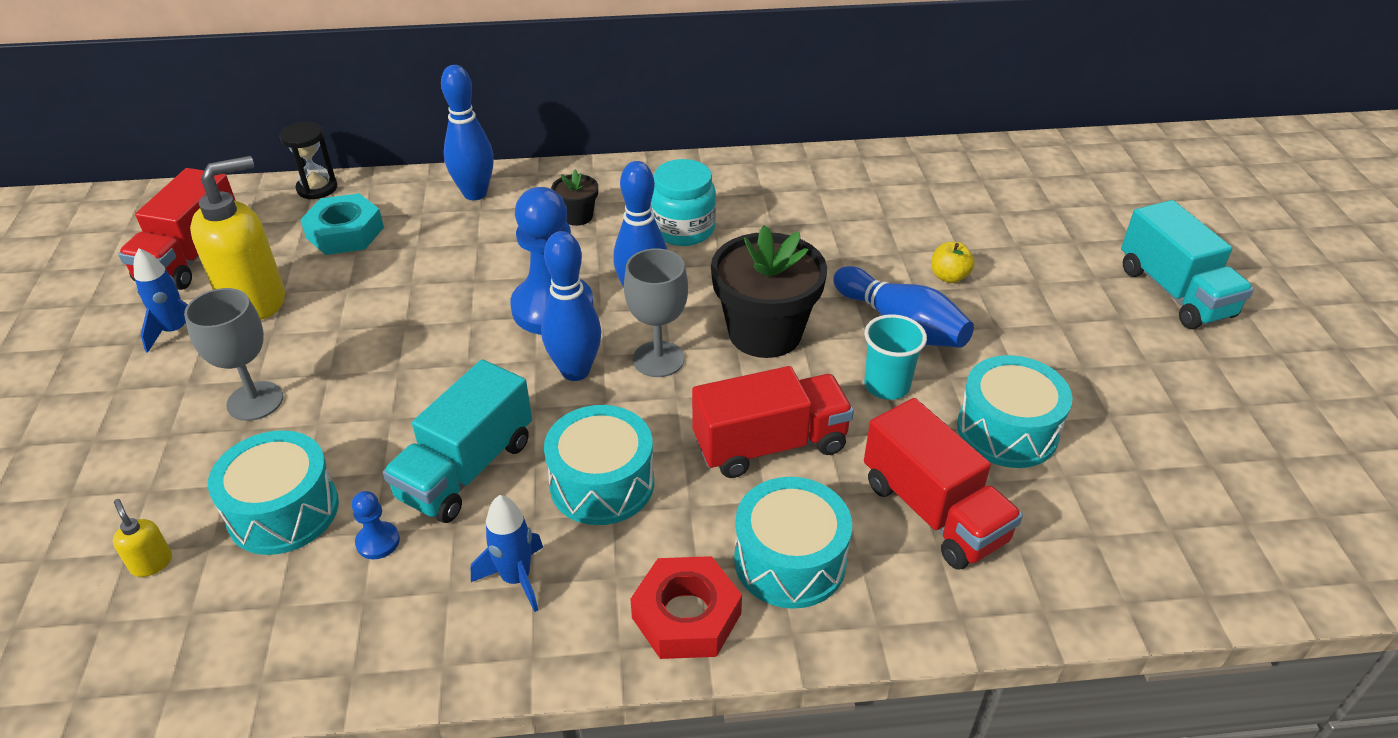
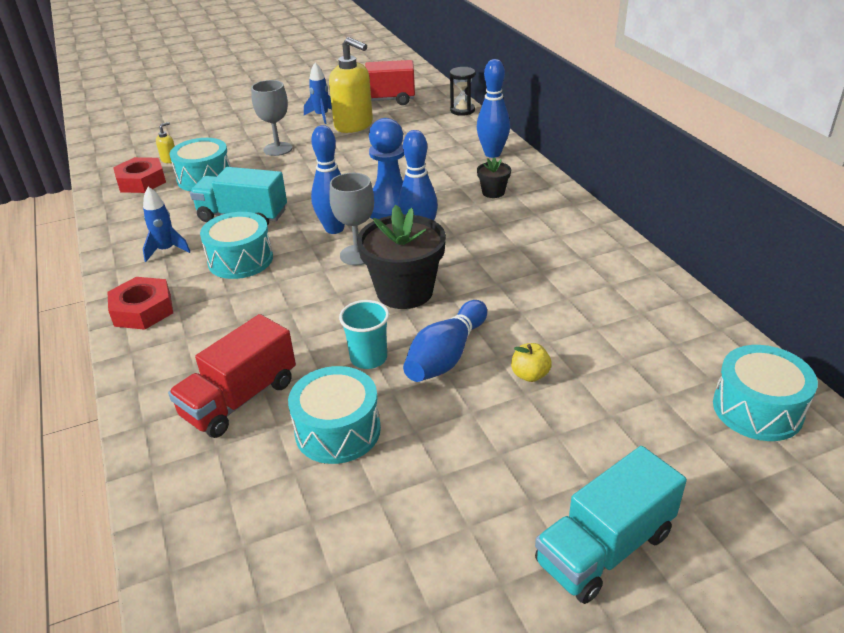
camera: 75 degrees right, 5 degrees down
(212, 613) = (141, 181): none -> red nut
(345, 233) = (426, 129): turquoise nut -> none
(378, 542) = (188, 206): blue pawn -> none
(683, 230) = (506, 234): turquoise jar -> none
(770, 445) = (289, 314): red truck -> none
(790, 561) = (187, 341): turquoise drum -> turquoise drum (757, 409)

